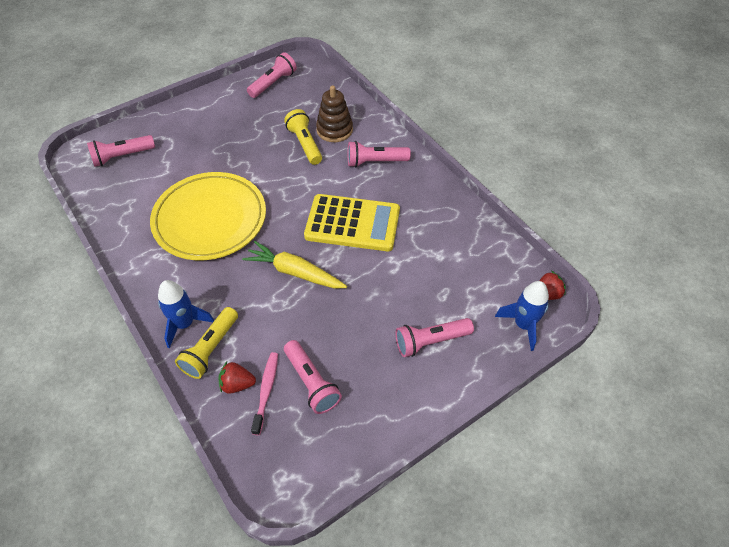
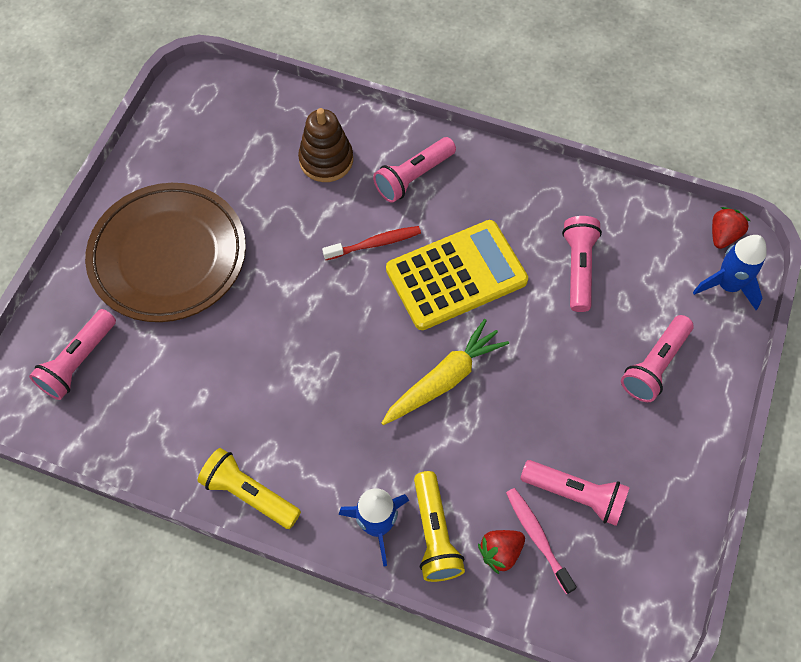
camera: 35 degrees left, 10 degrees up
(210, 133) = (168, 256): none -> brown plate
(210, 219) = (282, 376): yellow plate -> none
(273, 83) = (185, 134): pink flashlight -> pink flashlight (578, 268)
(294, 272) = (444, 379): yellow carrot -> yellow carrot turned 150 degrees clockwise
(305, 144) = (307, 201): yellow flashlight -> yellow flashlight (249, 494)
(322, 183) = (375, 244): none -> red toothbrush

